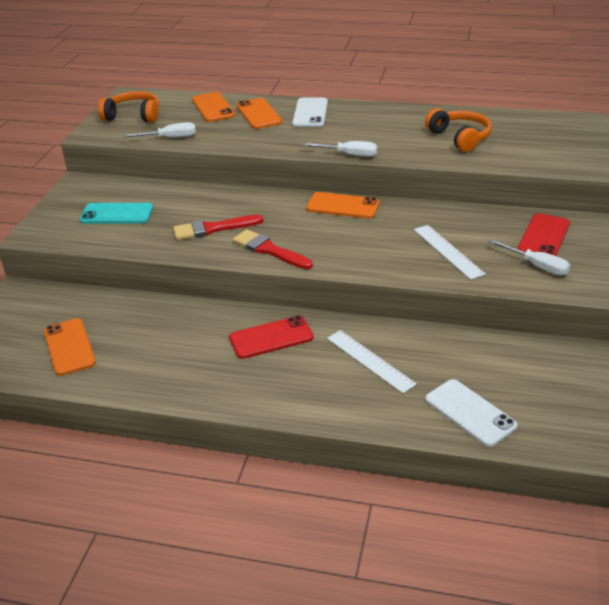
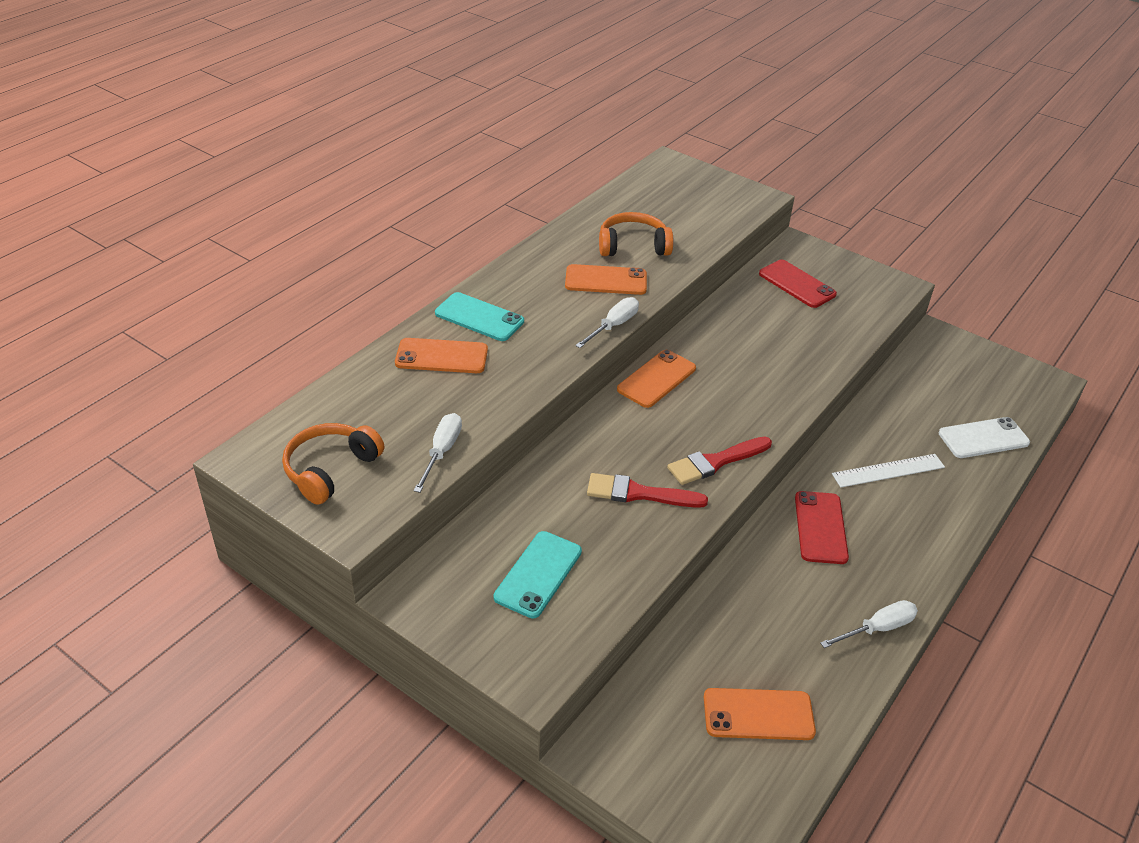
camera: 70 degrees left, 5 degrees up
(213, 107) = (381, 388): orange phone -> orange phone (606, 280)
(213, 229) = (639, 493): red brush -> red brush turned 90 degrees clockwise
(310, 113) = (479, 317): white phone -> turquoise phone
(448, 251) = (790, 345): white ruler -> none
(536, 266) = (842, 307): white screwdriver -> white screwdriver (877, 628)

